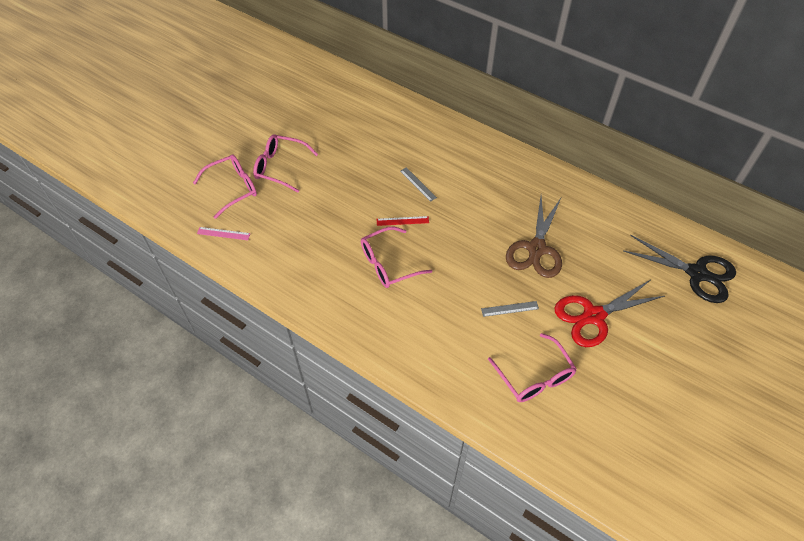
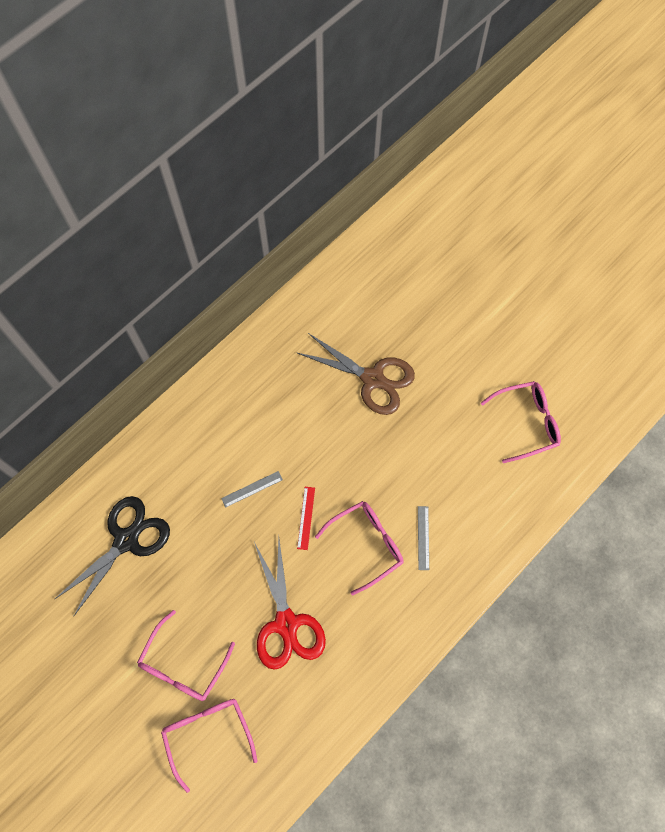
camera: 80 degrees left, 15 degrees up
(223, 233) = (283, 749): pink ruler -> none
(389, 264) = (366, 544): pink glasses -> pink glasses turned 105 degrees counterclockwise
(509, 309) = (445, 426): grey ruler -> grey ruler (423, 537)
(593, 316) = (465, 347): red scissors -> red scissors (286, 624)
(697, 273) = (429, 235): black scissors -> black scissors (126, 540)

